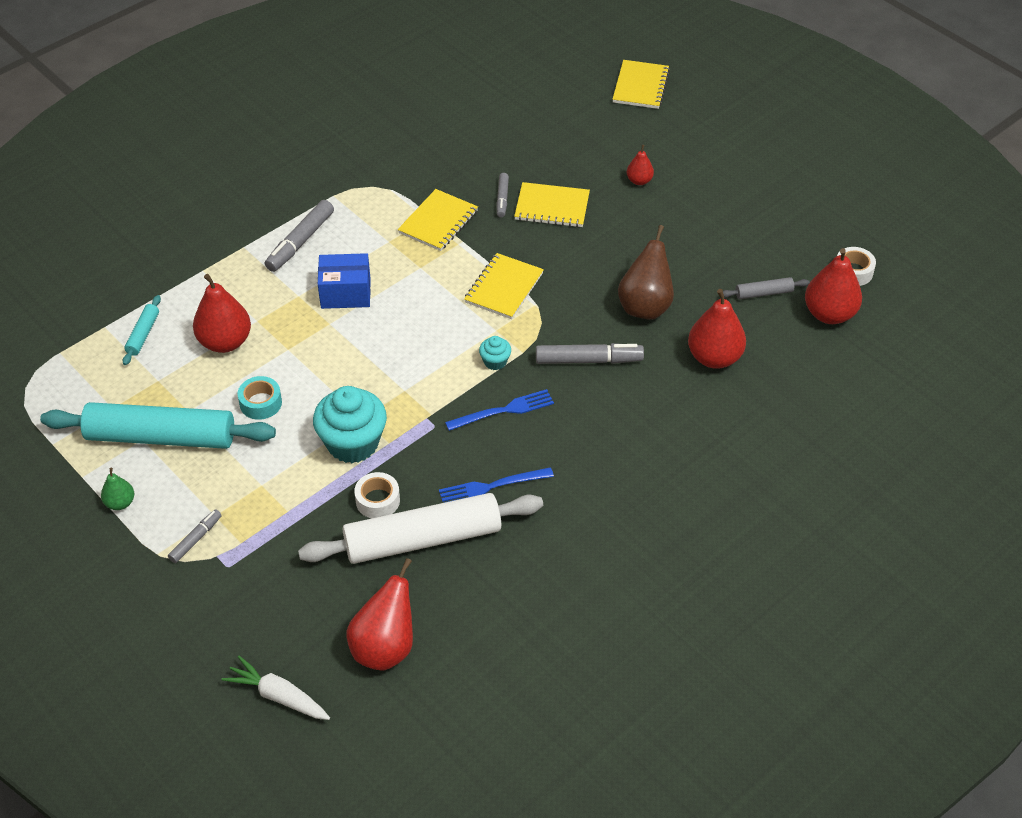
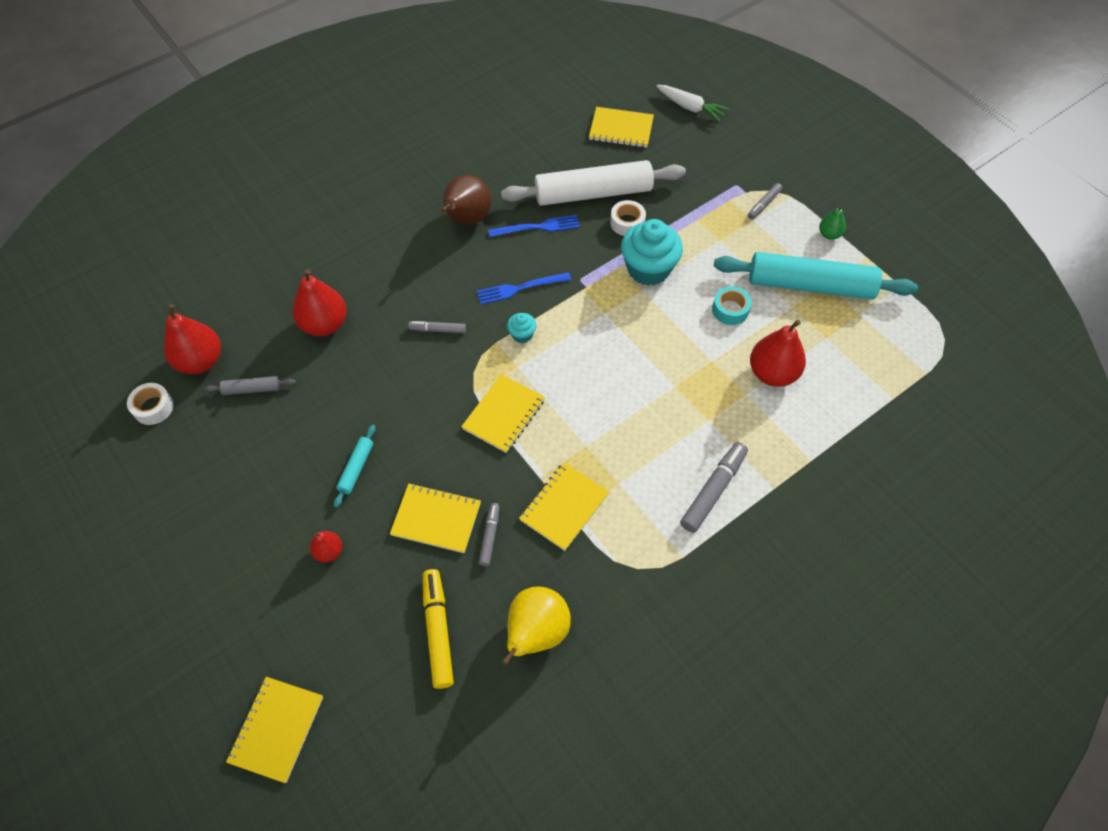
camera: 175 degrees left, 10 degrees up
(143, 334) = (852, 387): turquoise rolling pin -> turquoise rolling pin (356, 468)
(345, 293) = (661, 420): blue box -> none
(385, 647) = (621, 129): red pear -> yellow notebook
(455, 145) = (536, 632): none -> yellow pear
(534, 141) = (438, 630): none -> yellow marker
(588, 360) = (438, 330): grey marker -> grey marker, size x0.58
(645, 306) = (371, 382): brown pear -> brown pear (467, 219)

